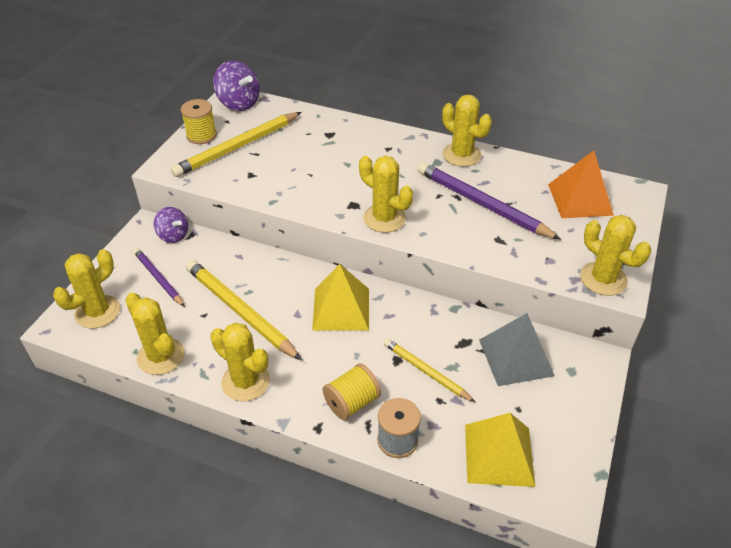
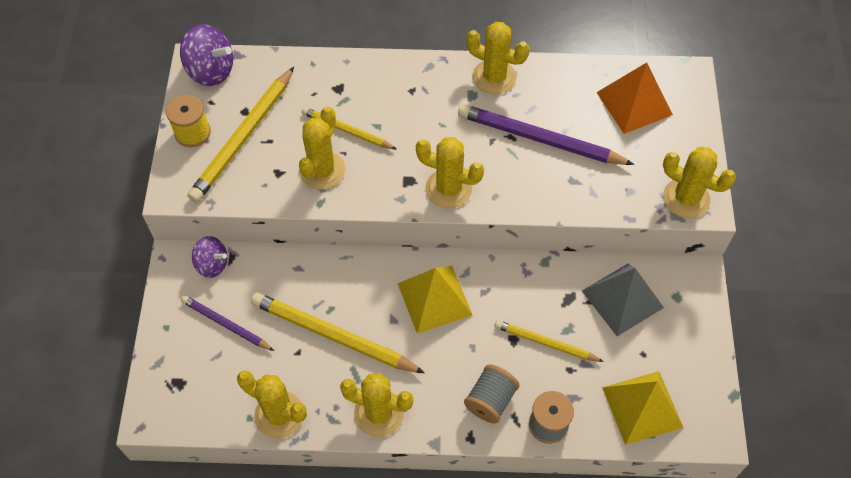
camera: 20 degrees left, 15 degrees up
(97, 312) = (183, 386): yellow cactus -> yellow cactus (322, 170)
(321, 161) = (347, 130): none -> yellow pencil
(352, 402) = (490, 400): yellow spool -> grey spool

